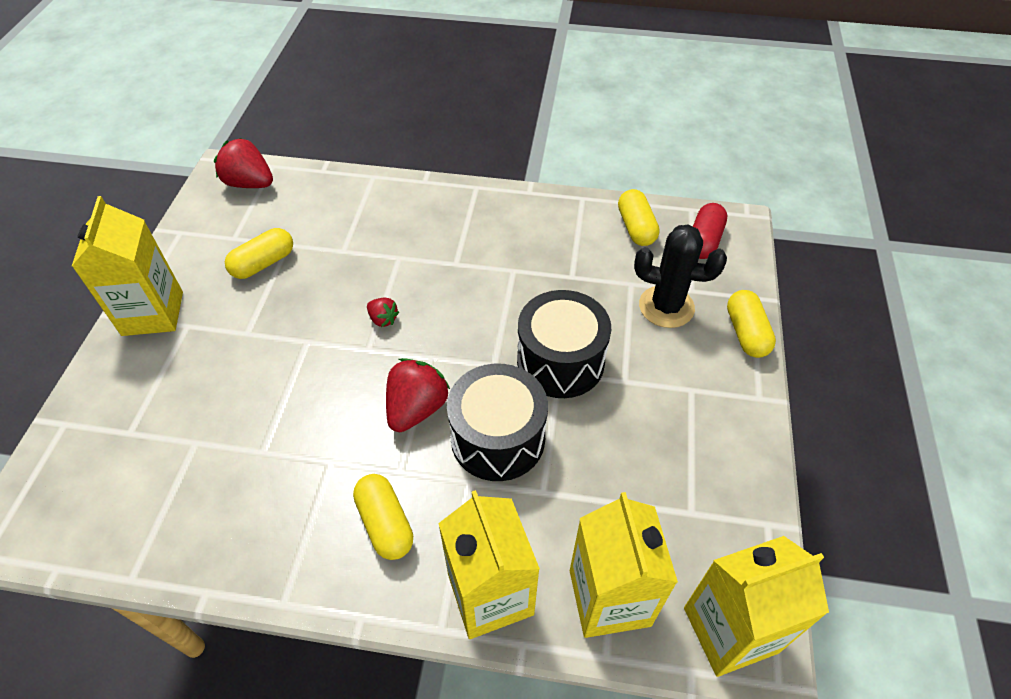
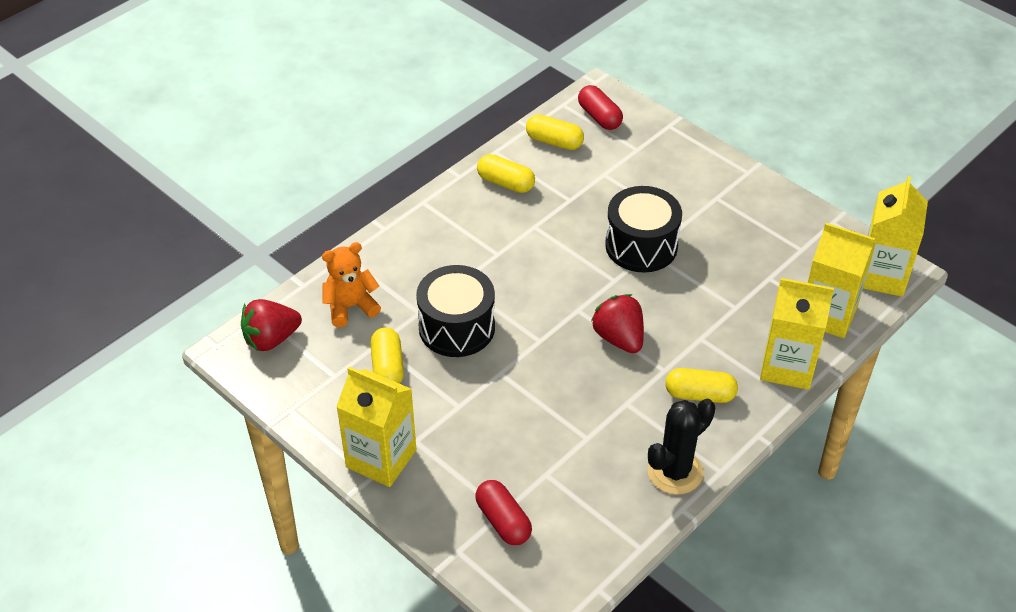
camera: 55 degrees left, 5 degrees down
(116, 439) = (503, 521): none -> red capsule
(317, 207) = (350, 307): none -> orange teddy bear
(383, 319) = (518, 320): red strawberry -> none
(498, 438) = (678, 308): black drum -> black drum (457, 327)
(666, 307) = (640, 169): black cactus -> black cactus (675, 472)
(746, 333) = (695, 147): yellow capsule -> yellow capsule (505, 183)

